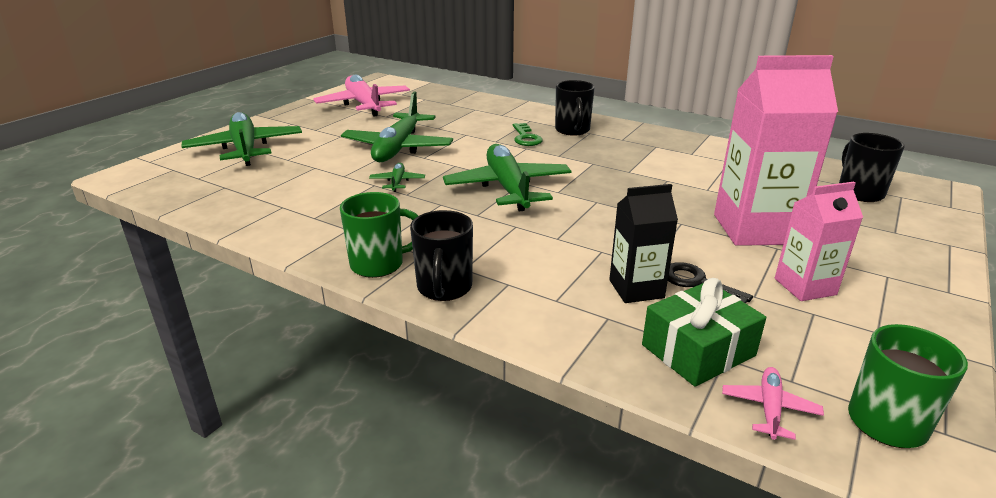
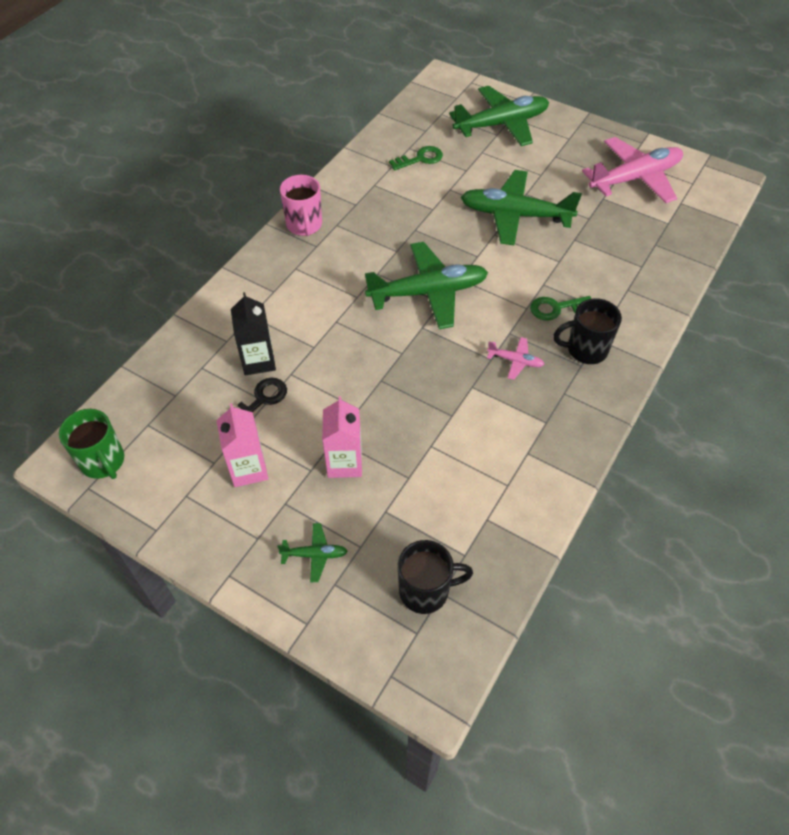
camera: 90 degrees right, 25 degrees up
(279, 190) = (420, 159): none -> green key
(378, 264) = (304, 225): green mug -> pink mug
(397, 182) = (438, 222): green plane -> green plane (315, 555)
(444, 288) = (271, 259): black mug -> none
(698, 350) = (184, 382): green gift -> none
(755, 229) = (344, 463): pink carton -> pink carton, size x0.57
(769, 408) = (127, 405): pink plane -> pink plane (515, 361)

